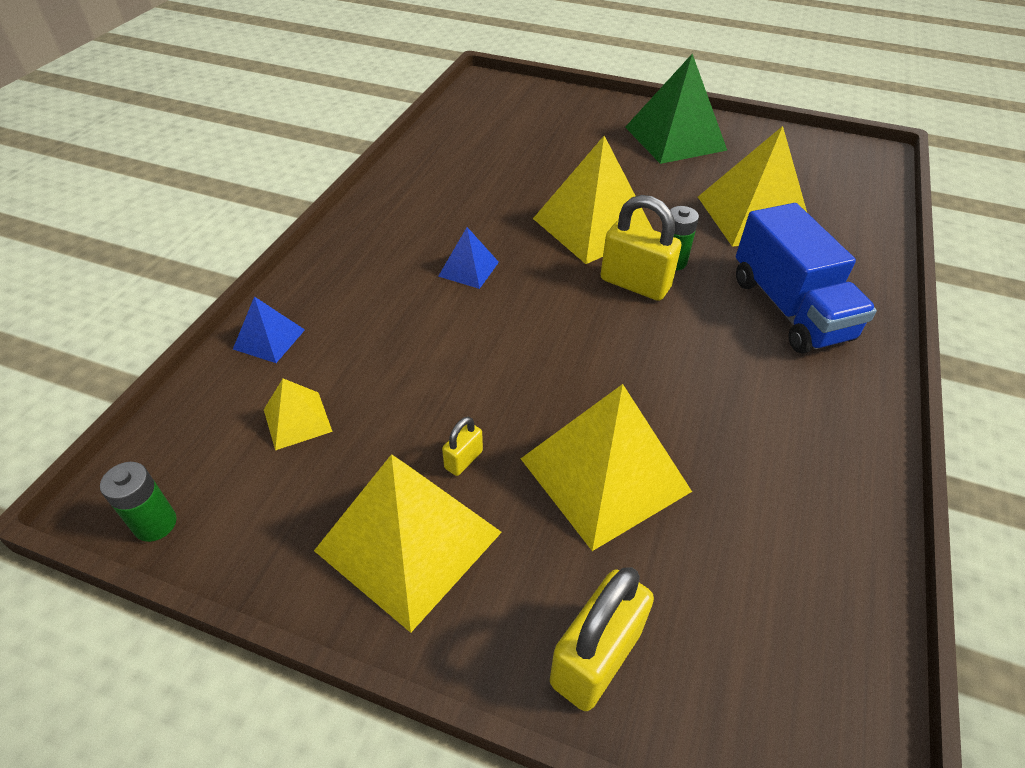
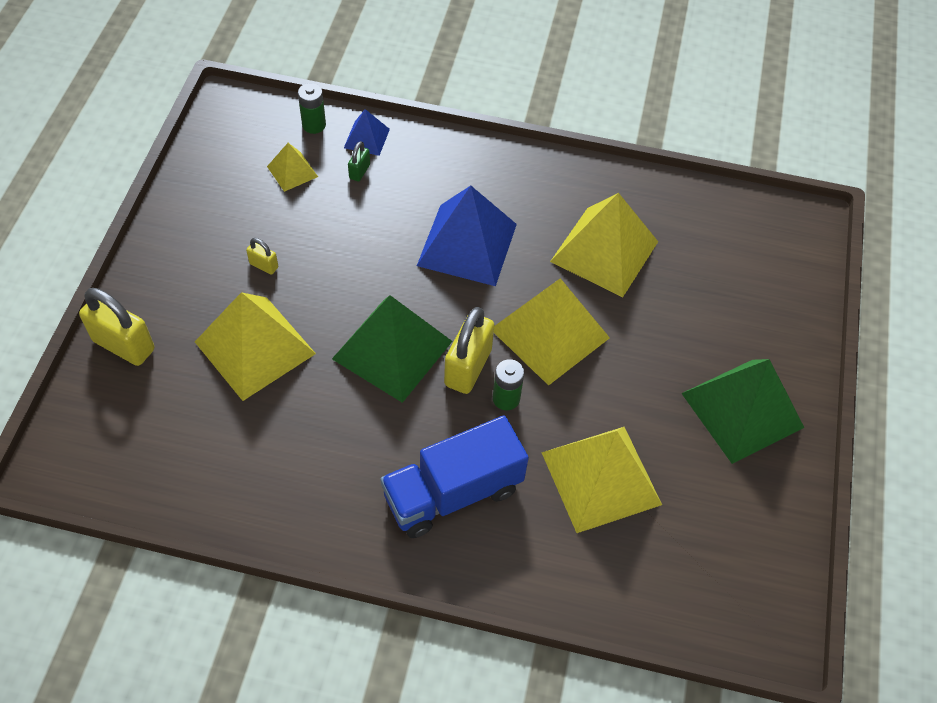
camera: 80 degrees right, 10 degrees up
(155, 524) = (210, 127): green battery -> green battery (314, 125)
(325, 350) = (359, 171): none -> green padlock
(408, 541) = (201, 245): yellow pyramid -> yellow pyramid (604, 251)
(469, 269) = (467, 244): blue pyramid -> blue pyramid, size x2.05
(611, 340) = (392, 350): none -> green pyramid

